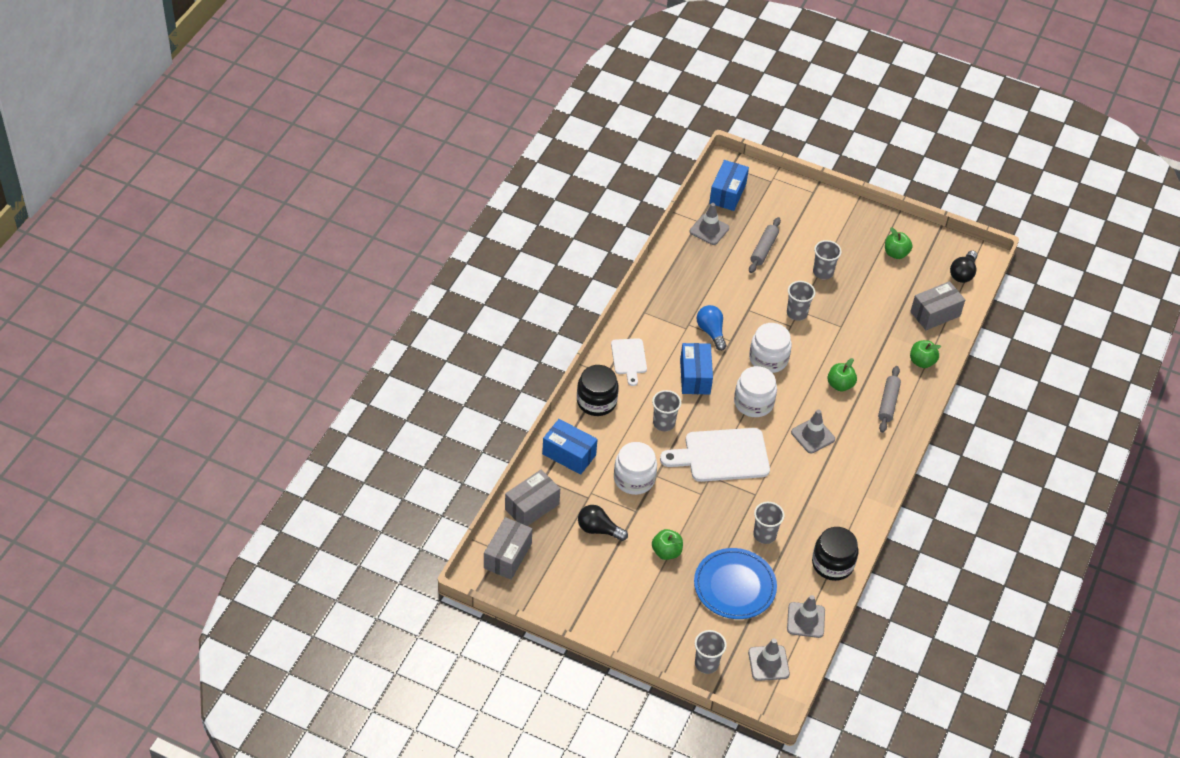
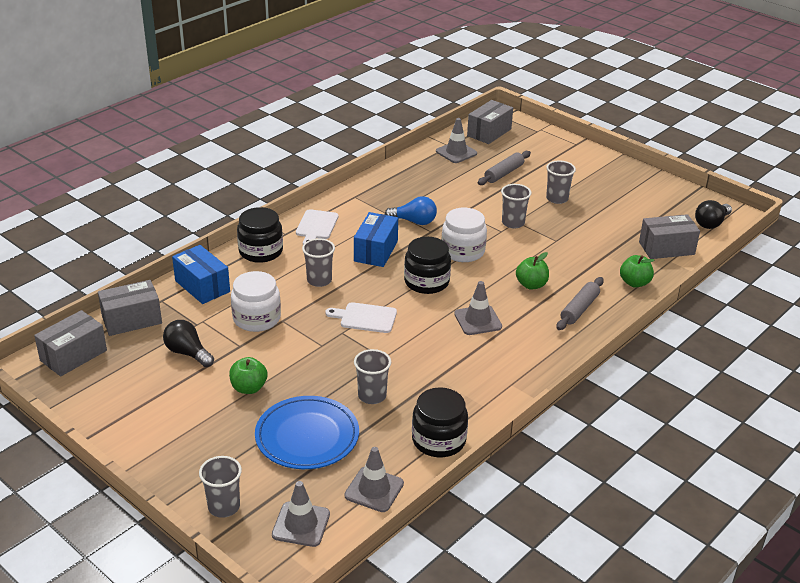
camera: 20 degrees right, 15 degrees down
(711, 332) = (414, 221): blue light bulb -> blue light bulb turned 105 degrees clockwise
(722, 456) = (365, 318): white cutting board -> white cutting board, size x0.57
(727, 193) = (489, 132): blue box -> grey box
(753, 402) = (426, 282): white jar -> black jar
(896, 253) = (642, 197): green apple -> none

